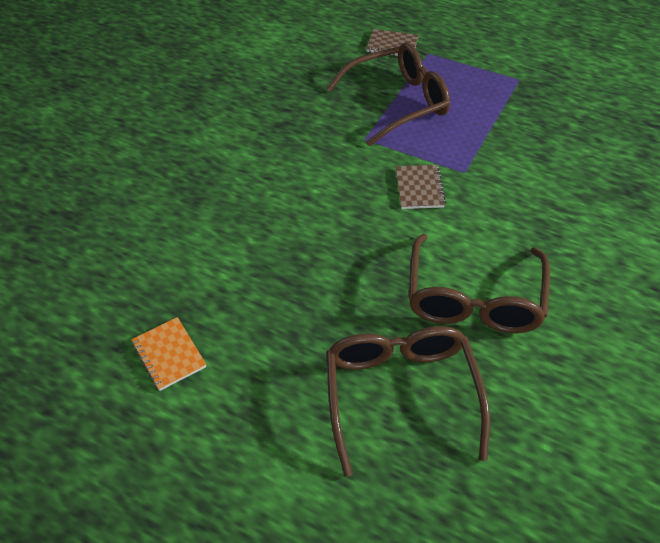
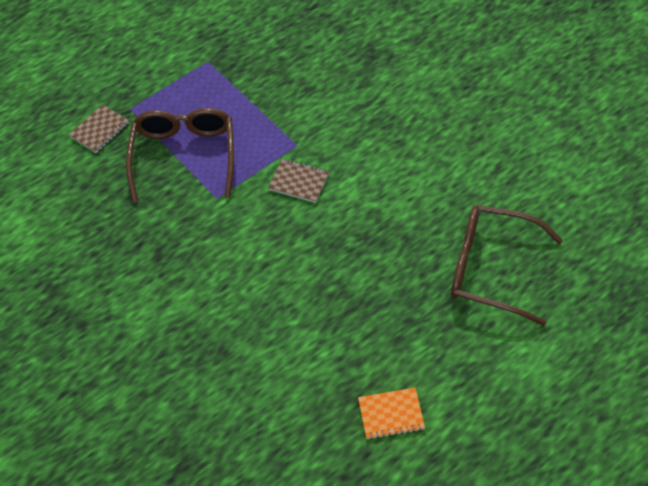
camera: 65 degrees left, 5 degrees up
(474, 299) = (428, 192): brown glasses -> none

